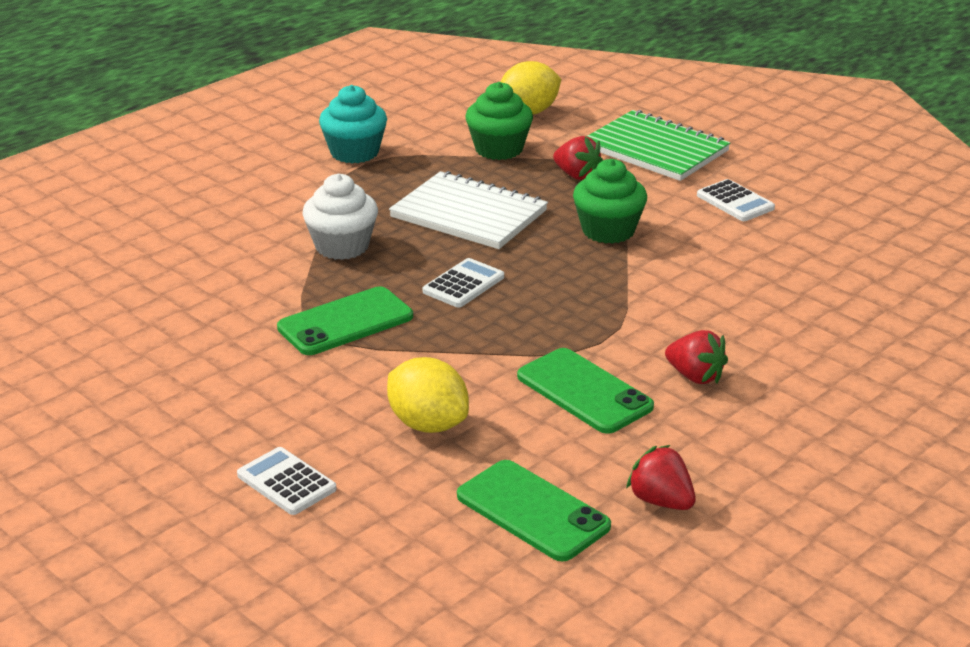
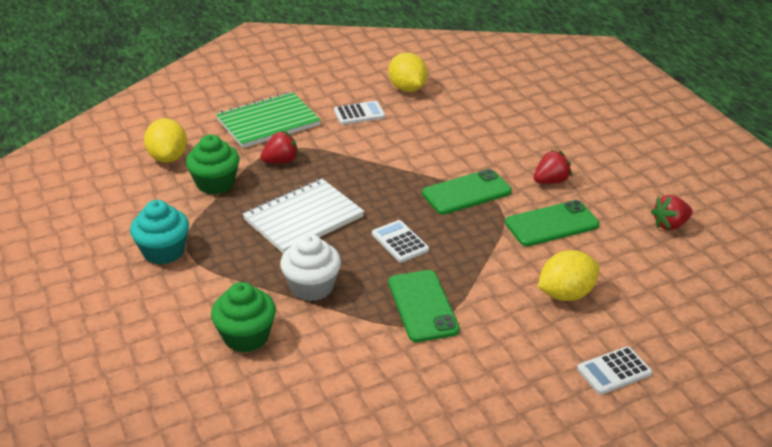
camera: 70 degrees left, 5 degrees up
(532, 511) = (669, 273): green phone -> green phone (466, 192)
(608, 230) = (364, 168): green cupcake -> green cupcake (246, 336)
(838, 223) = (407, 88): none -> yellow lemon

